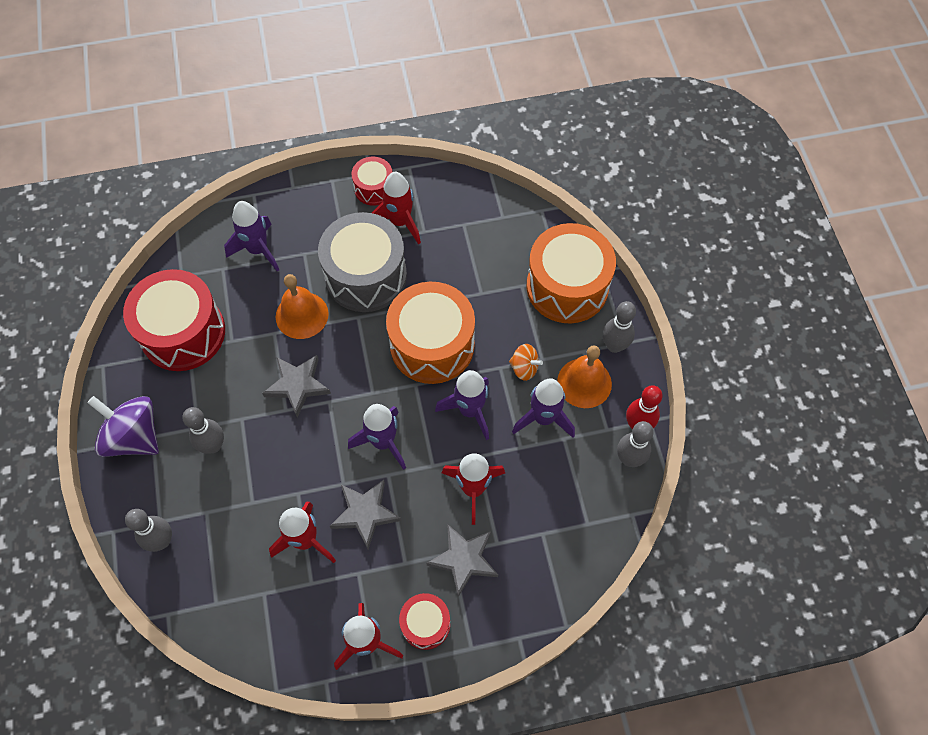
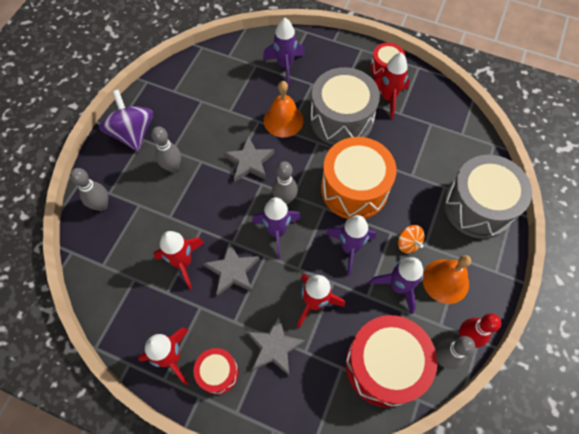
camera: 35 degrees right, 0 degrees up
(183, 333) = (205, 89): red drum -> red drum (384, 365)
(567, 286) = (478, 207): orange drum -> grey drum
(614, 346) = (486, 269): grey bowling pin -> grey bowling pin (285, 199)

